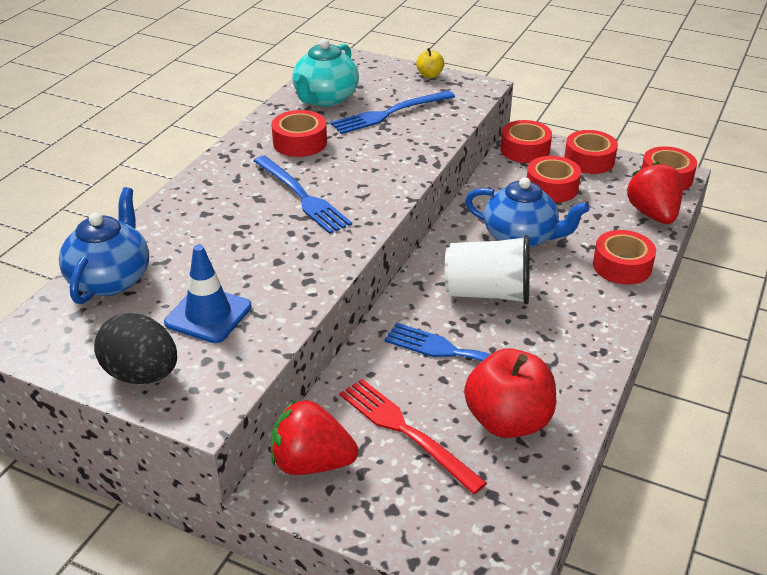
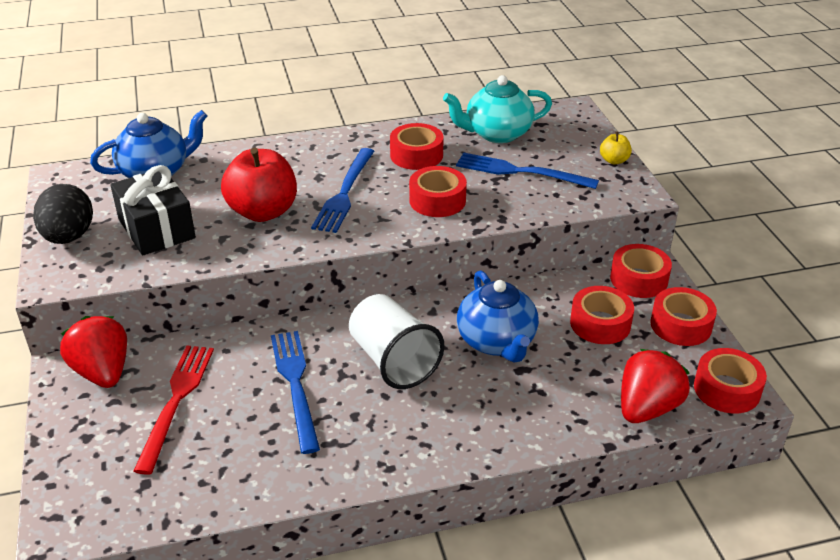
camera: 50 degrees right, 0 degrees up
(208, 315) = (156, 229): blue traffic cone -> black gift
(508, 421) = (239, 451): red apple -> red apple (263, 212)
(622, 266) = (532, 424): red tape -> red tape (437, 200)

